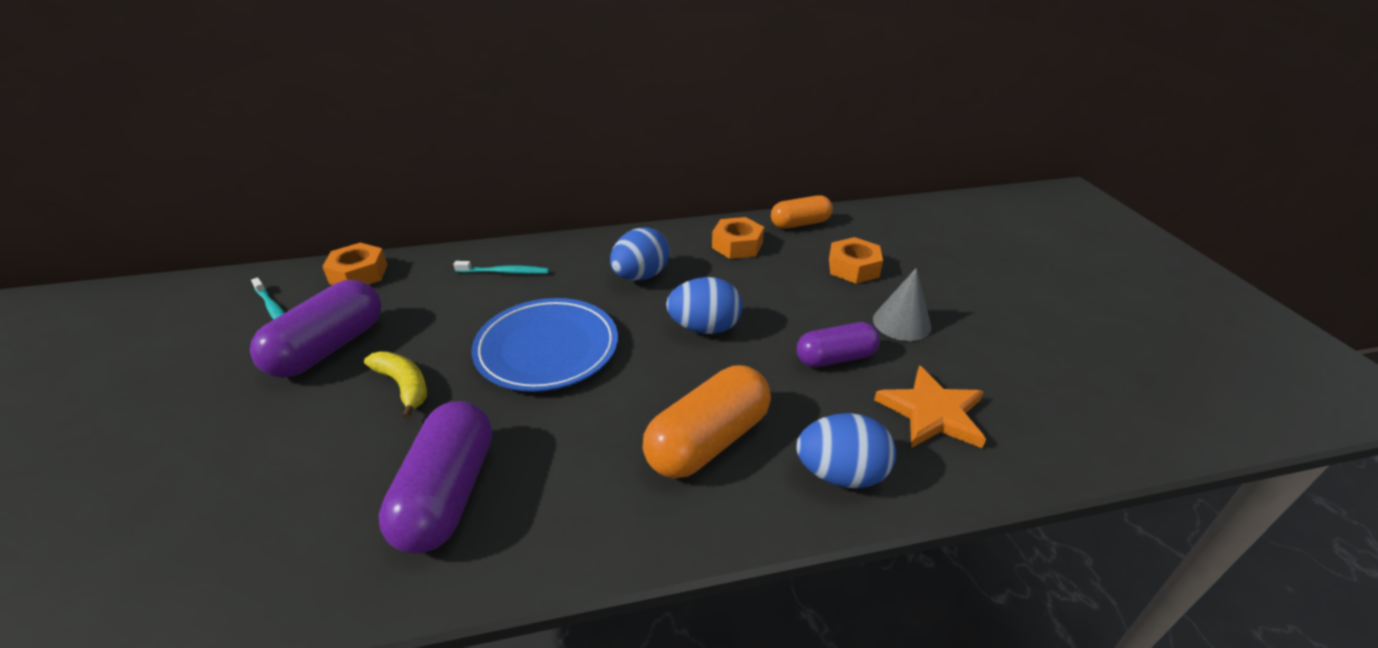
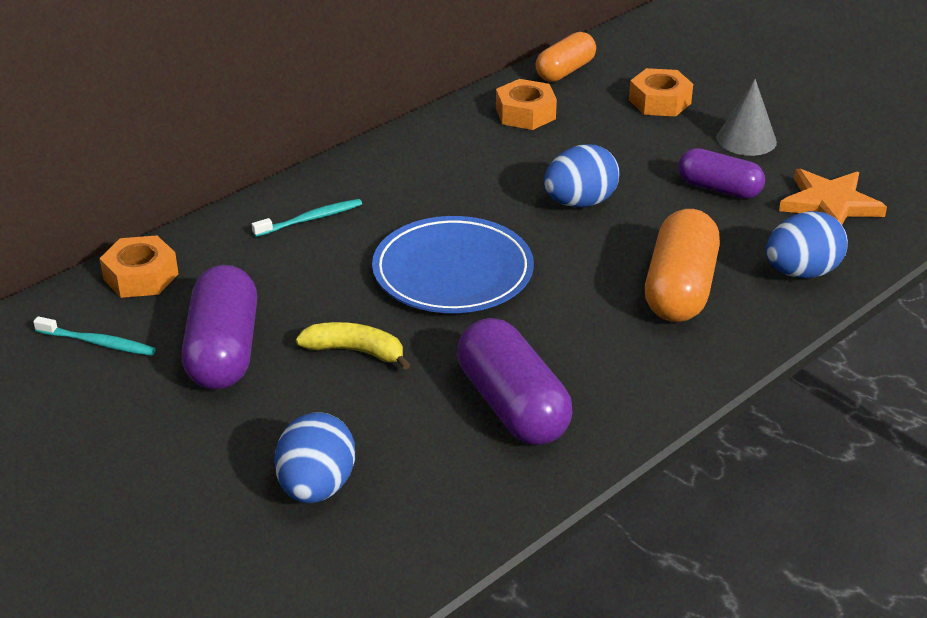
camera: 30 degrees left, 0 degrees up
(640, 276) = (462, 176): blue egg -> blue egg (316, 487)
(835, 358) = (719, 189): purple capsule -> purple capsule turned 75 degrees clockwise

